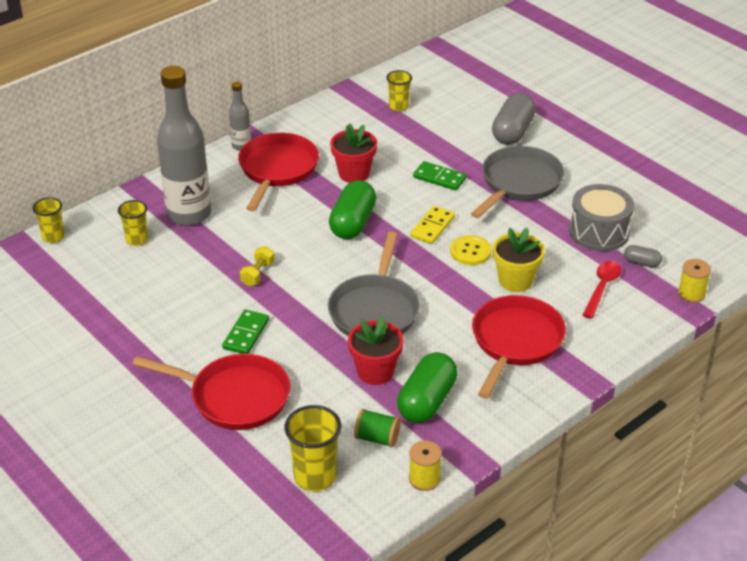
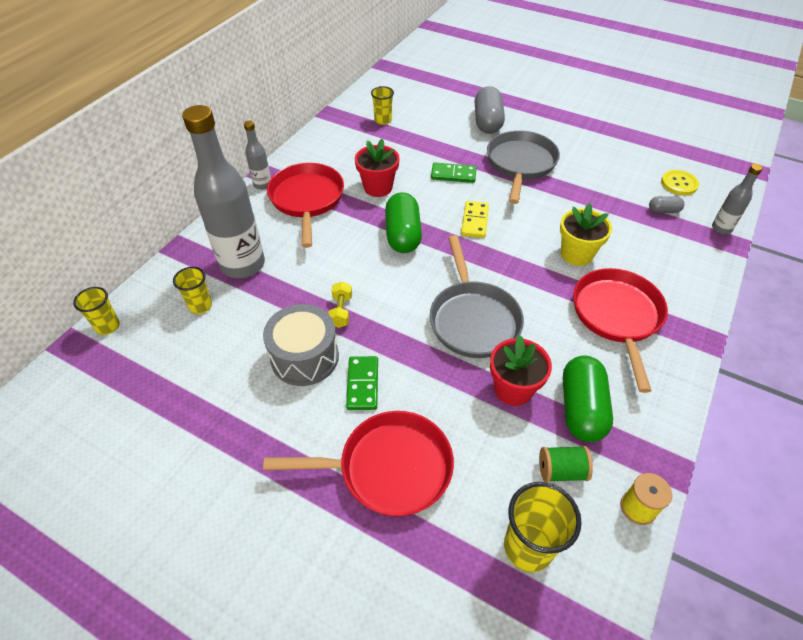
camera: 20 degrees left, 10 degrees up
(470, 251) = (521, 236): yellow button -> yellow button (679, 184)
(599, 232) = (611, 191): grey drum -> grey drum (305, 357)
(602, 288) = (650, 242): red spoon -> none
(691, 294) = (721, 228): yellow spool -> grey bottle

